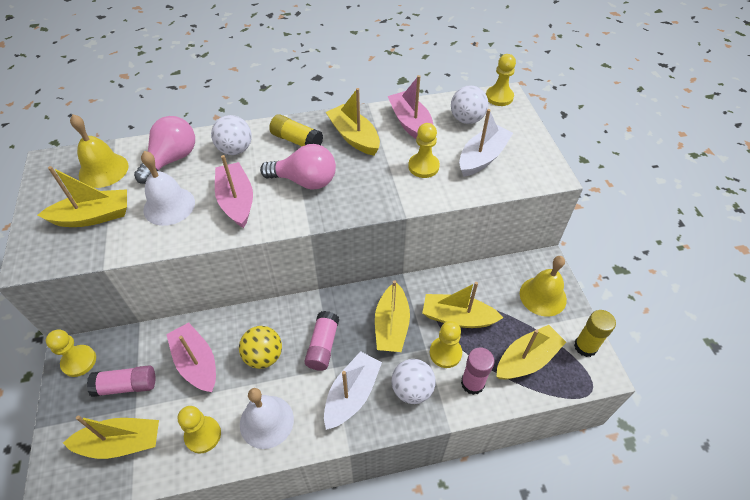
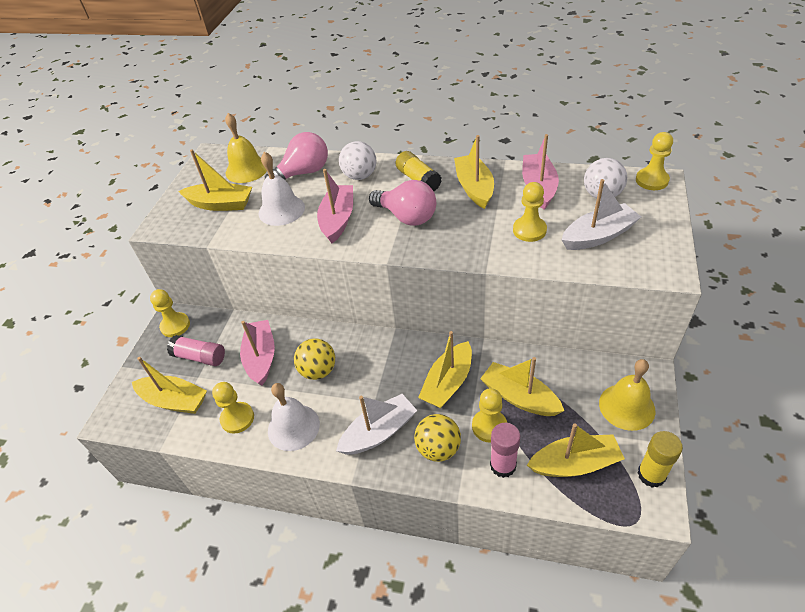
camera: 30 degrees right, 5 degrees down
(323, 346) = (374, 379): pink glue stick -> none
(412, 389) = (438, 448): white ball -> yellow ball

